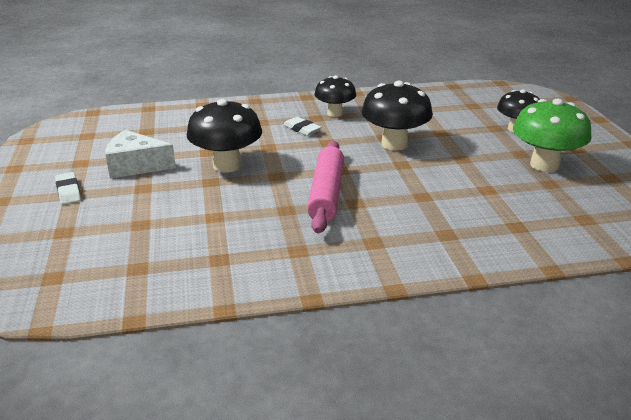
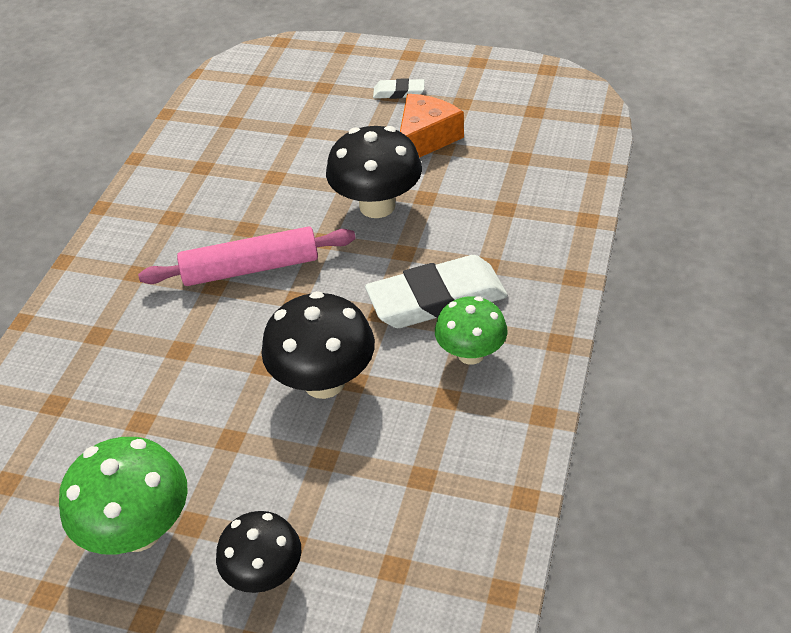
camera: 120 degrees right, 15 degrees up
(135, 166) = (425, 139): white cheese -> orange cheese
(302, 129) = (437, 299): white eraser -> white eraser, size x2.11
(326, 194) = (251, 268): pink rolling pin -> pink rolling pin turned 45 degrees counterclockwise
(335, 113) = (471, 354): black mushroom -> green mushroom

